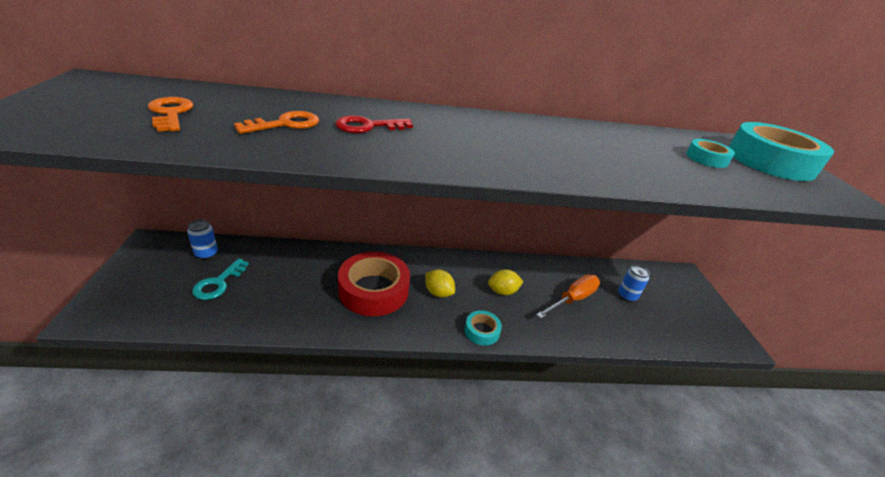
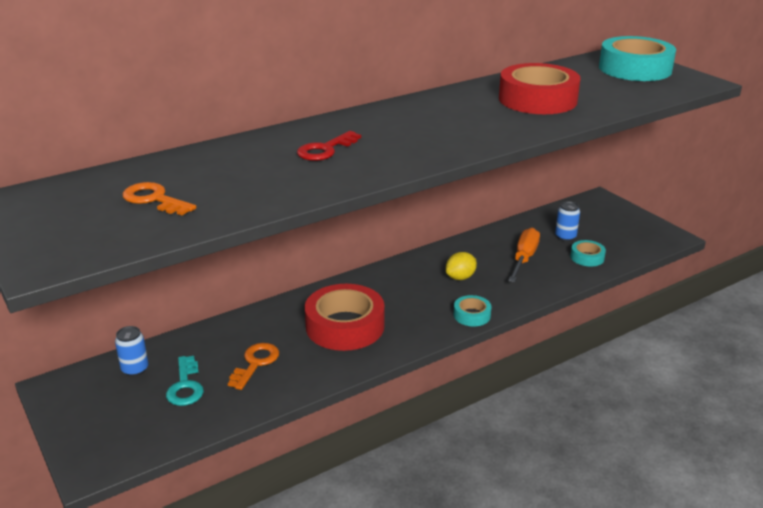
camera: 25 degrees left, 5 degrees down
(285, 124) = (261, 172): orange key -> orange key (255, 363)
(438, 292) = (405, 303): yellow lemon -> none
(629, 154) = (537, 99): none -> red tape
(706, 158) = (592, 83): turquoise tape -> turquoise tape (587, 257)

